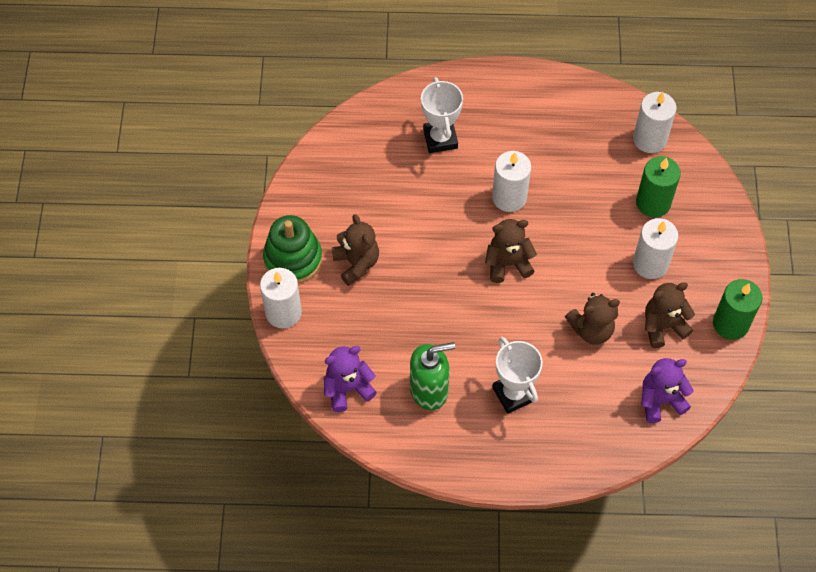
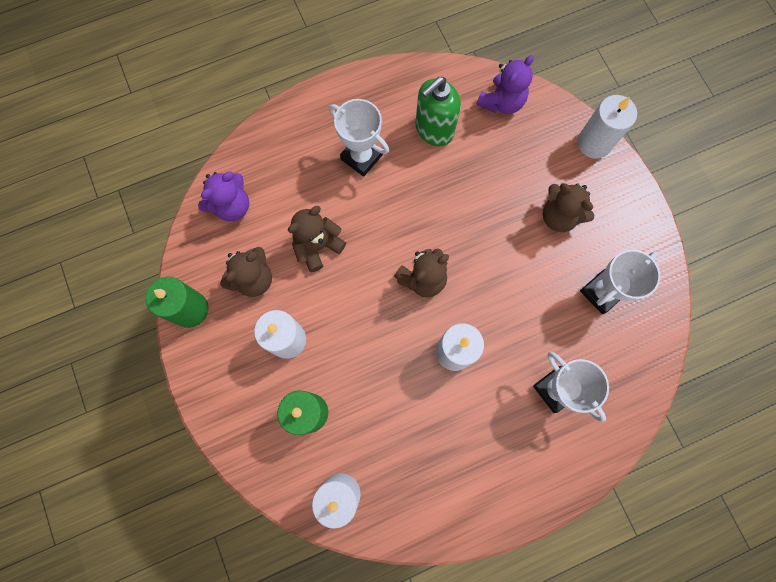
camera: 155 degrees right, 15 degrees up
(293, 259) = (617, 195): green stacking toy -> none
(358, 190) = (602, 292): none -> white trophy

